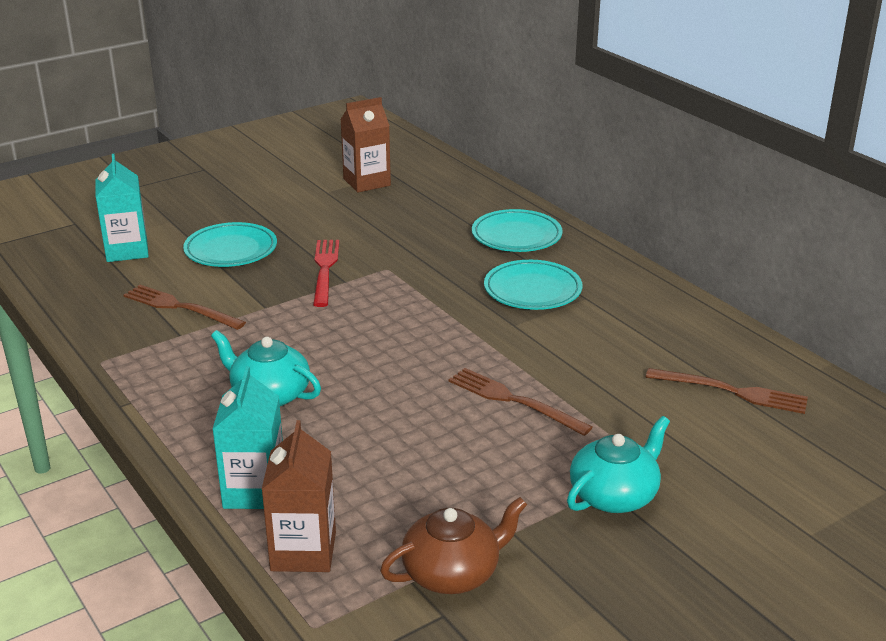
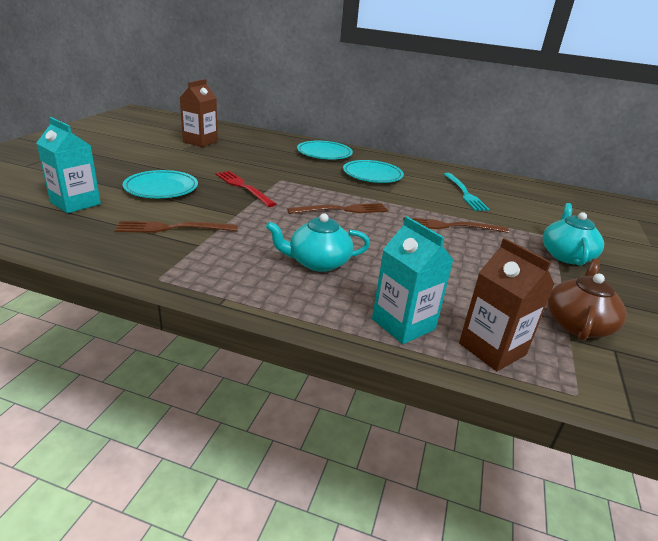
camera: 40 degrees left, 0 degrees up
(633, 357) = (464, 193): none -> turquoise fork
(732, 392) = (524, 197): brown fork -> brown fork (342, 210)

